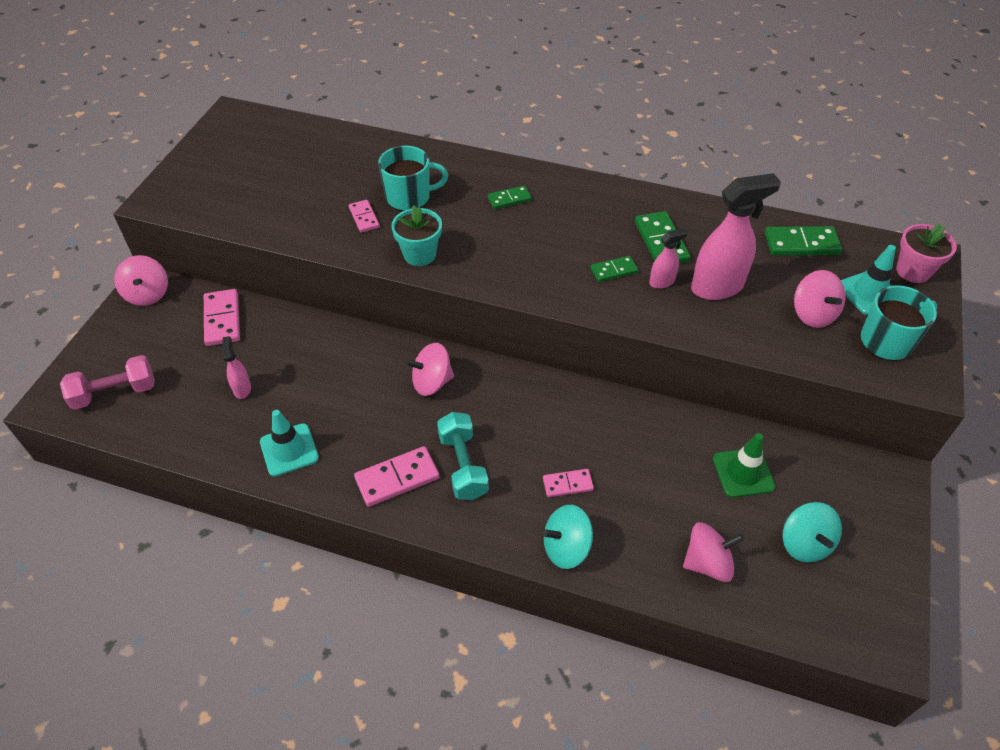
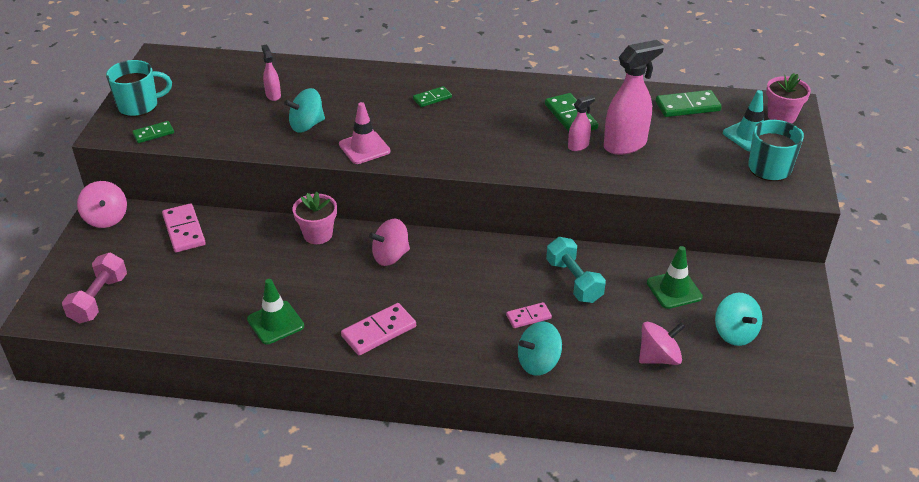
camera: 10 degrees left, 10 degrees down
(115, 393) = (99, 299): pink dumbbell -> pink dumbbell turned 45 degrees counterclockwise
(242, 388) = (218, 281): pink spray bottle -> pink spray bottle (273, 95)
(289, 450) = (275, 323): turquoise traffic cone -> green traffic cone
(360, 344) = (318, 234): none -> pink flower pot
(364, 217) = (307, 125): pink domino -> turquoise spinning top
(409, 197) = (343, 106): turquoise mug -> turquoise mug (139, 105)
(419, 254) = (364, 148): turquoise flower pot -> pink traffic cone
(463, 465) = (434, 315): turquoise dumbbell -> turquoise dumbbell (574, 281)
(614, 271) = (536, 142): green domino -> green domino (153, 134)
(813, 314) = (707, 155): pink spinning top -> none

